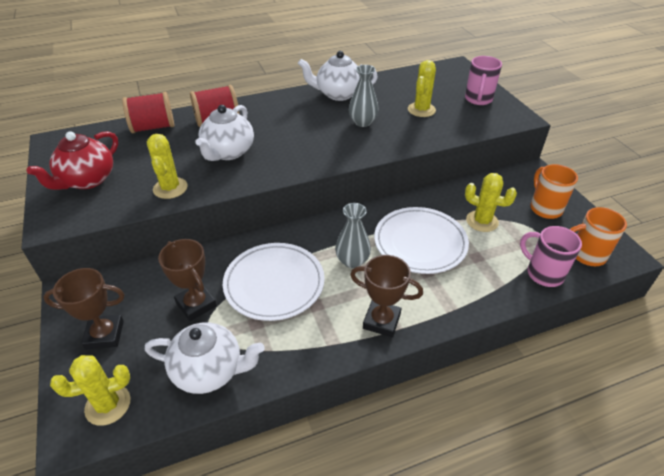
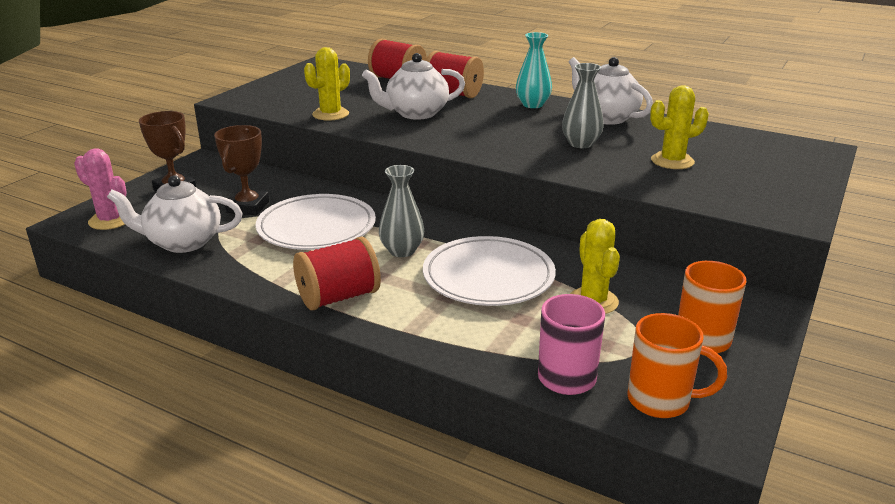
camera: 50 degrees right, 15 degrees down
(87, 180) = (294, 89): red teapot -> none
(108, 405) = (110, 220): yellow cactus -> pink cactus
(209, 371) = (183, 242): white teapot -> white teapot turned 120 degrees clockwise
(282, 104) = (532, 105): none -> turquoise vase
(381, 321) = (338, 297): brown trophy -> red spool
(478, 99) = (773, 182): pink mug -> none
(586, 255) = (661, 401): orange mug -> orange mug turned 150 degrees clockwise

